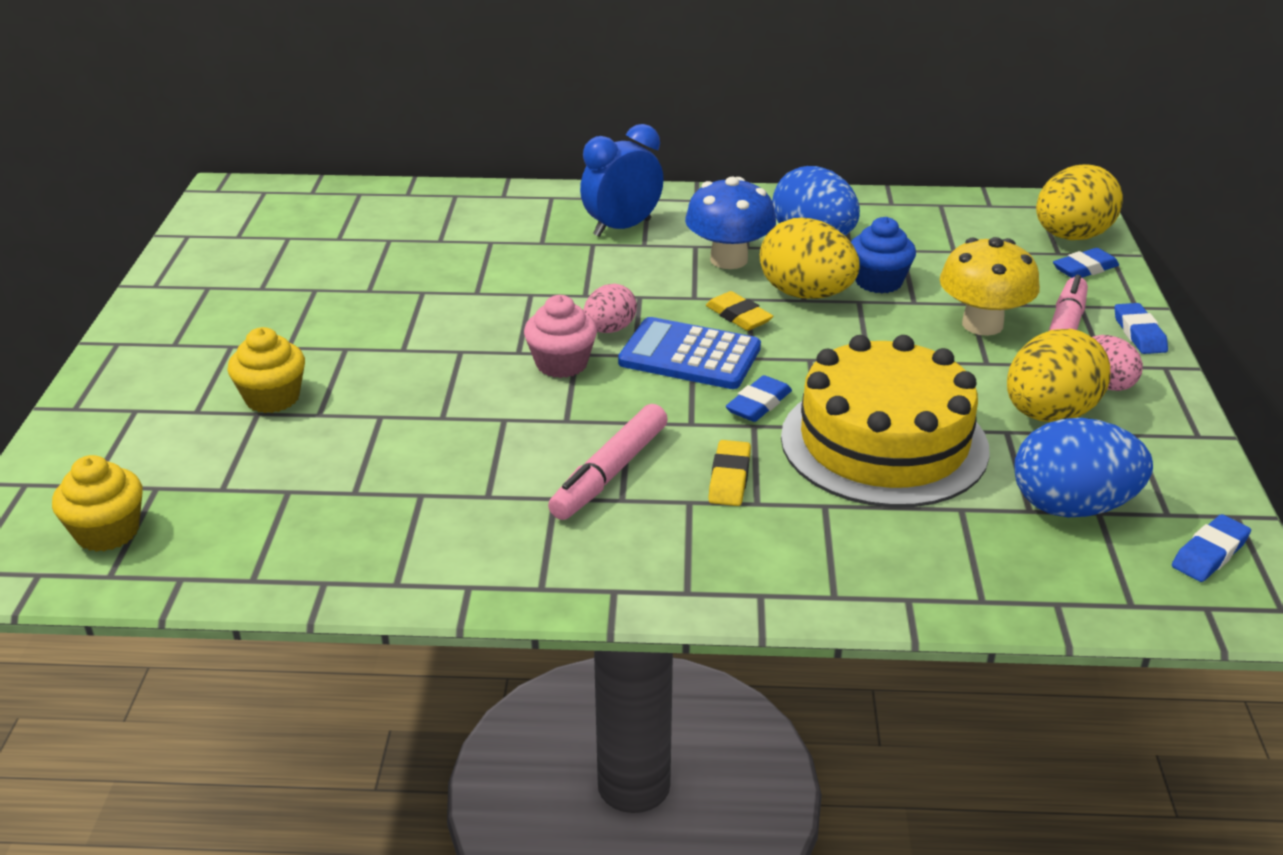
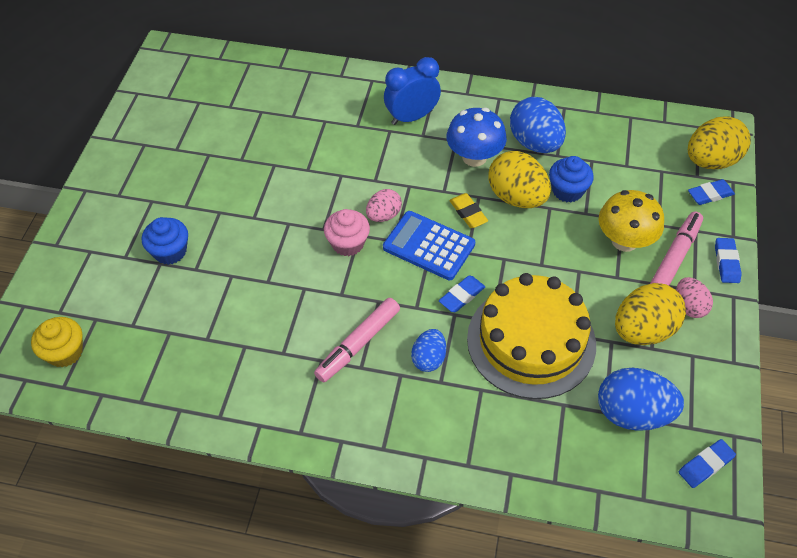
camera: 10 degrees right, 20 degrees up
(272, 398) = (170, 251): yellow cupcake -> blue cupcake
(729, 478) = (428, 359): yellow eraser -> blue egg

